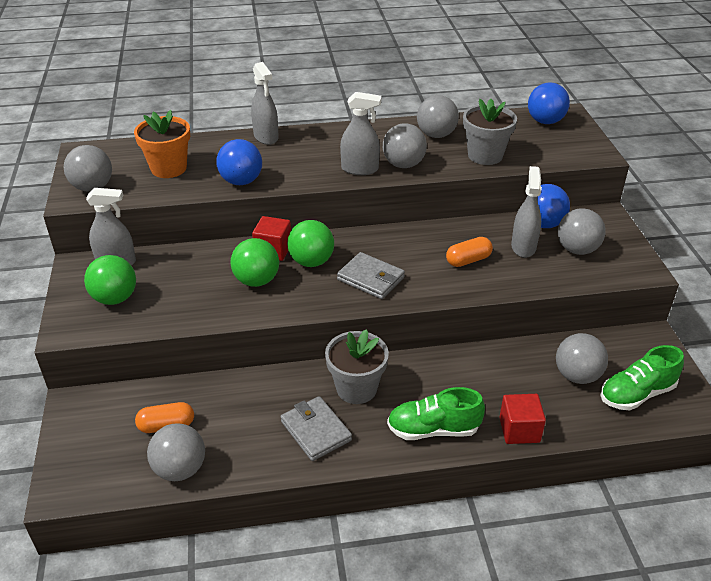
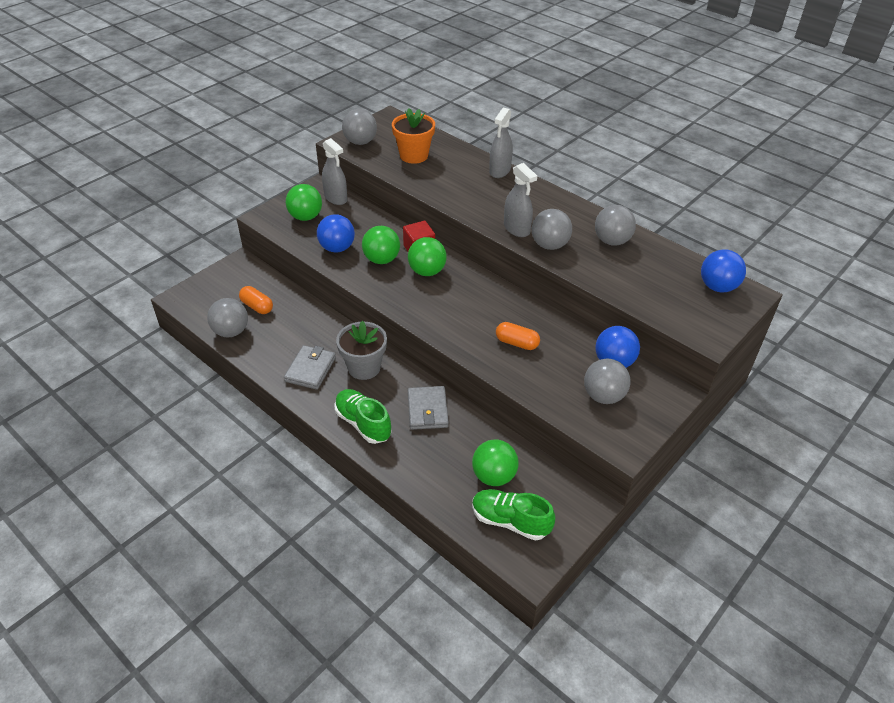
camera: 50 degrees right, 5 degrees up
(241, 181) = (436, 189): blue ball -> blue ball (337, 248)
(371, 278) = (440, 306): grey wallet -> grey wallet (427, 410)
(485, 155) = (618, 278): grey flower pot -> none
(519, 430) = (405, 468): red cube -> none
(523, 247) = (569, 364): grey spray bottle -> none
(577, 375) = (494, 476): grey ball -> green ball

